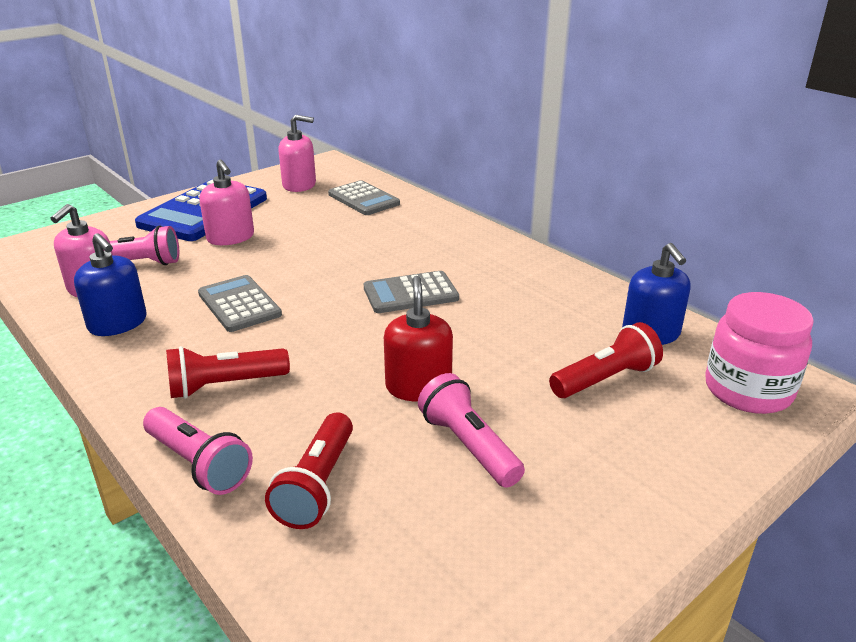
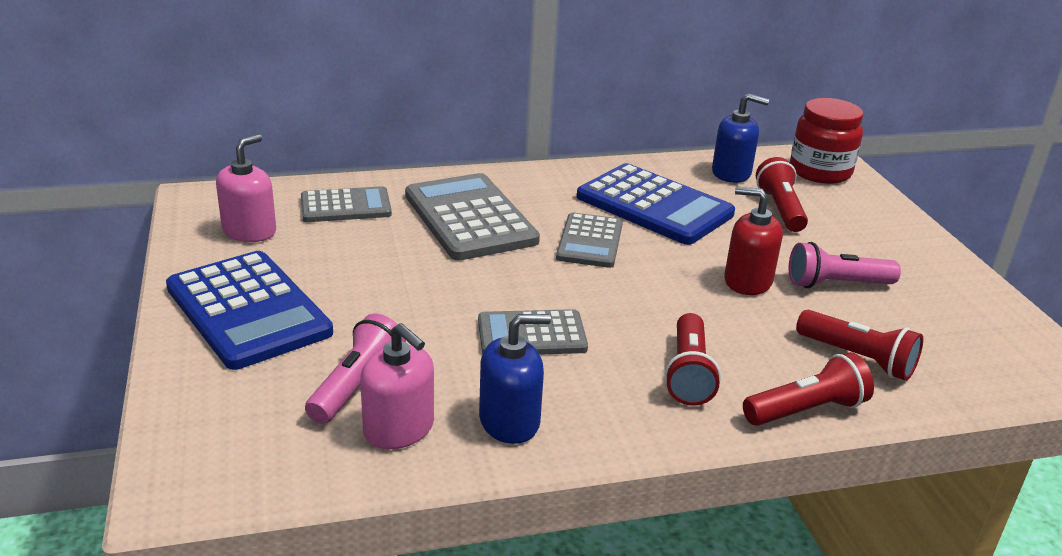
camera: 65 degrees left, 0 degrees up
(199, 464) = (806, 410): pink flashlight -> red flashlight
(230, 237) = (353, 307): pink soap dispenser -> none
(394, 240) = (470, 218): none -> grey calculator
(516, 307) = (654, 206): none -> blue calculator
(748, 390) = (820, 172): pink jar -> red jar

